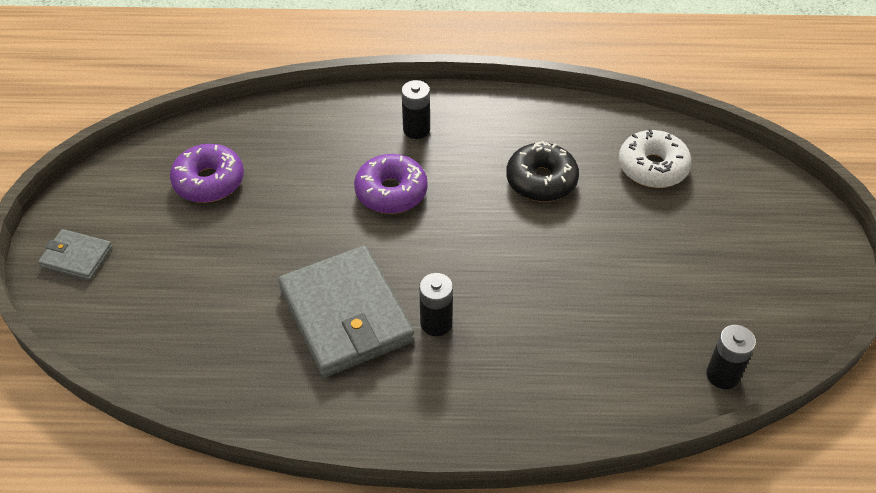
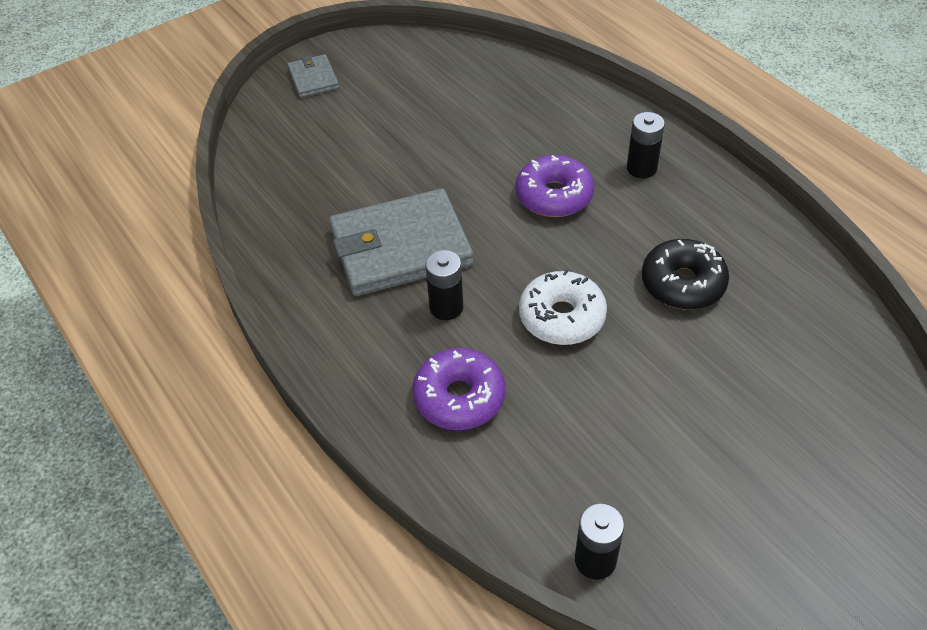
camera: 55 degrees right, 0 degrees up
(209, 181) = (449, 93): purple donut -> purple donut (459, 397)
(346, 315) = (400, 247): grey wallet -> grey wallet turned 45 degrees clockwise
(652, 167) = (802, 357): white donut -> white donut (562, 317)

